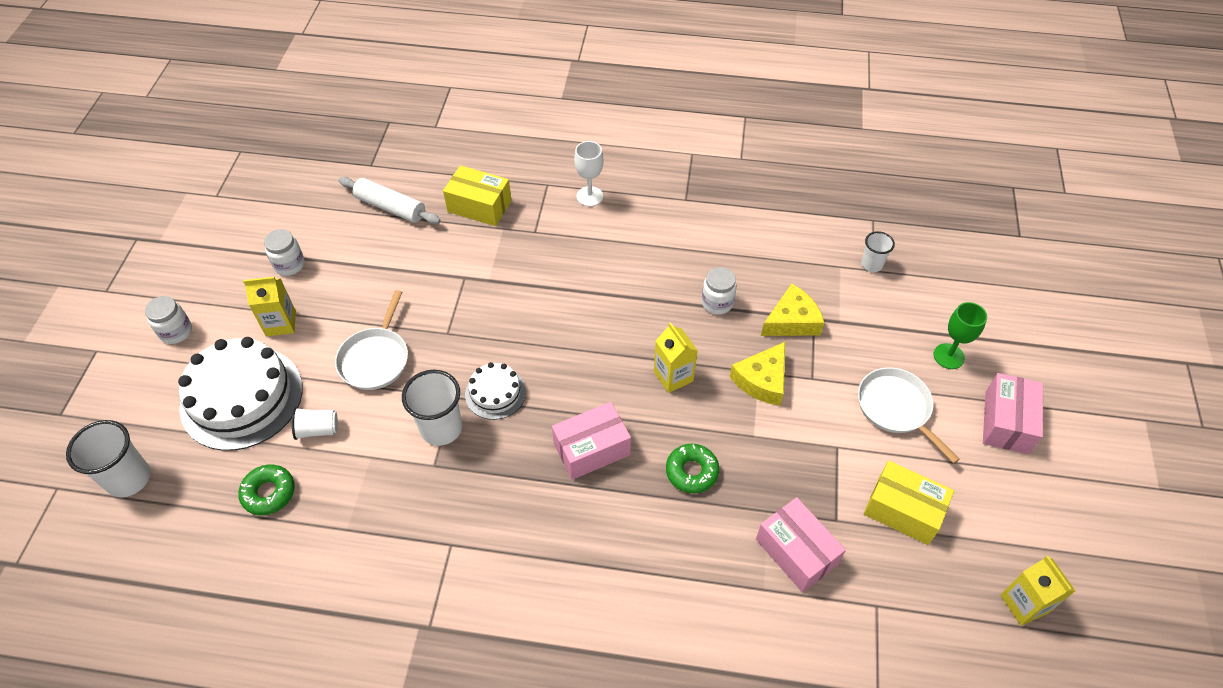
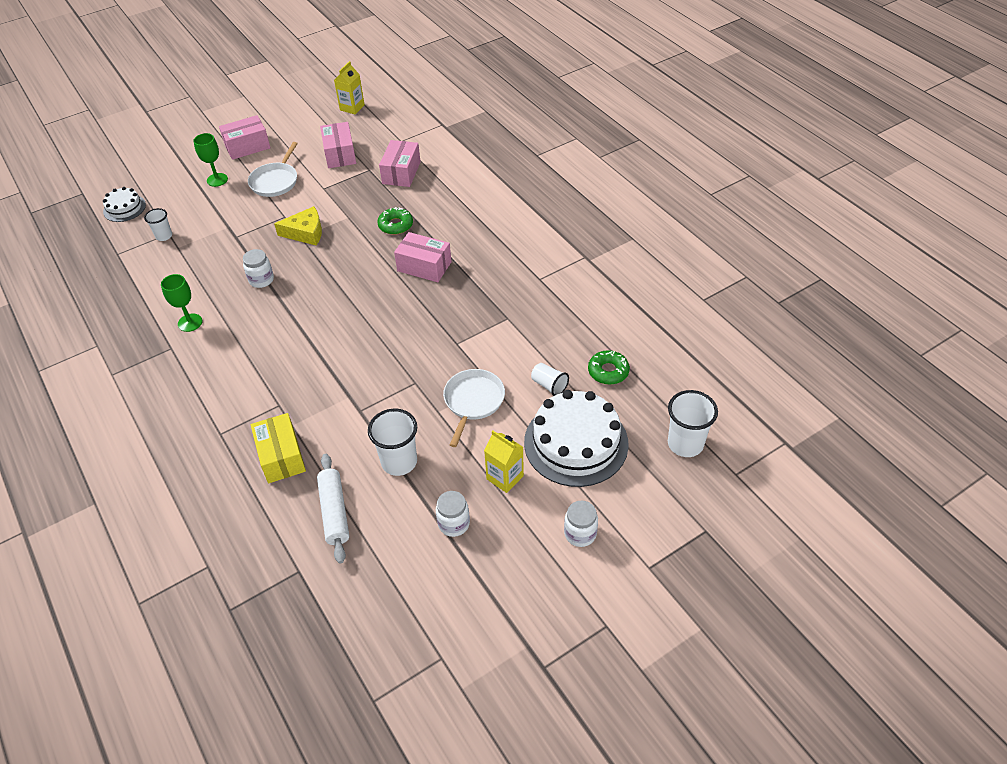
camera: 130 degrees left, 5 degrees down
(375, 359) = (473, 401): white pan -> white pan turned 45 degrees counterclockwise
(441, 428) = (482, 332): white cup -> white cup (399, 462)
(495, 393) = (433, 328): white cake -> white cake (124, 208)
(589, 196) = (212, 400): white goblet -> none
(673, 376) = (339, 266): yellow carton -> none
(707, 225) = (190, 322): none -> green goblet
(792, 321) = (246, 244): yellow cheese -> none
(903, 510) = (340, 154): yellow box -> pink box

